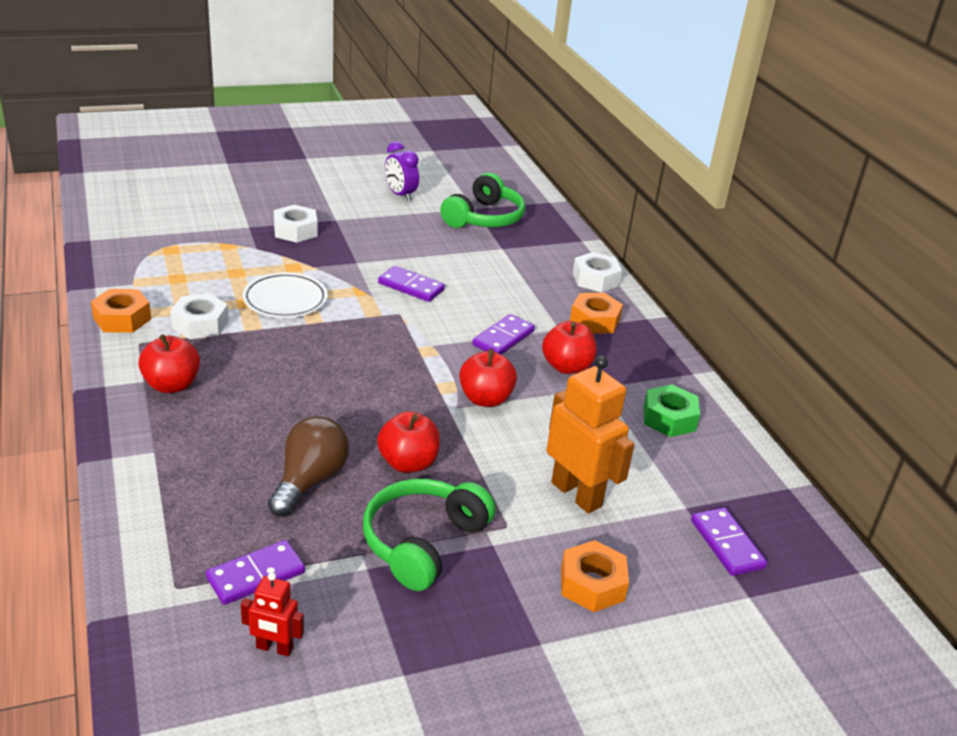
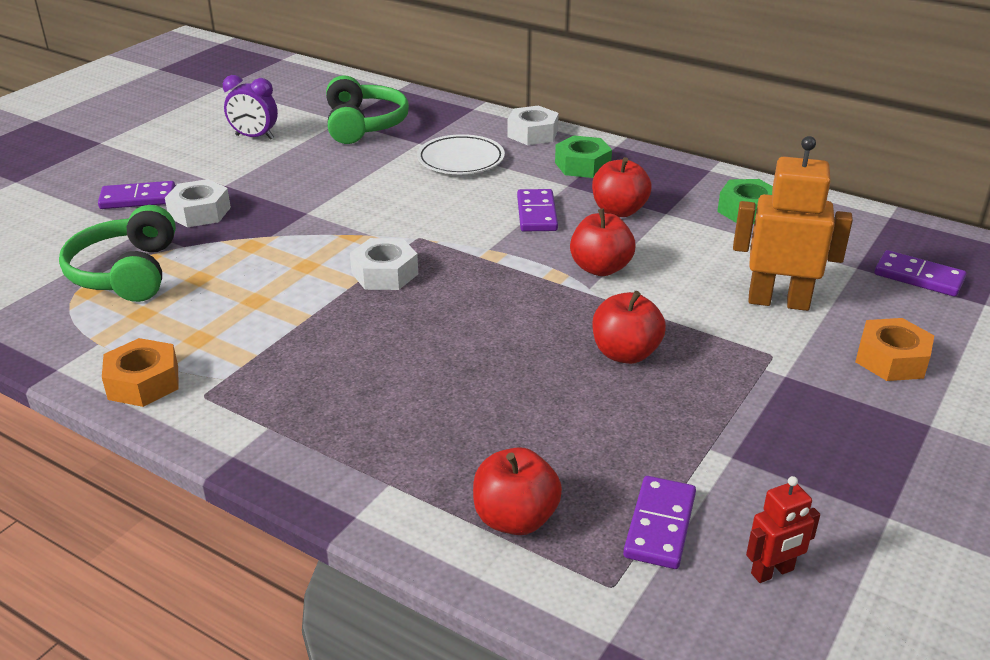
camera: 35 degrees left, 0 degrees up
(172, 385) = (305, 414): red apple -> red apple (515, 519)
(200, 324) = (240, 343): white nut -> white nut (384, 273)
(285, 300) = (292, 278): white plate -> white plate (461, 160)
(309, 481) = (572, 418): brown light bulb -> none
(411, 286) = (392, 210): purple domino -> purple domino (138, 198)
(423, 542) = (738, 407): green headphones -> green headphones (127, 272)
(595, 320) = (582, 165): orange nut -> green nut

